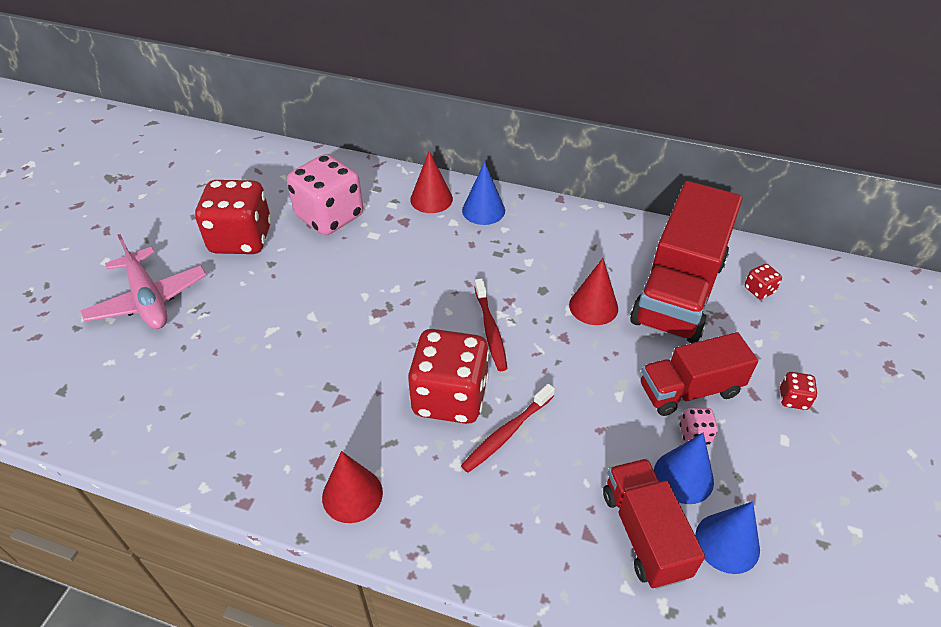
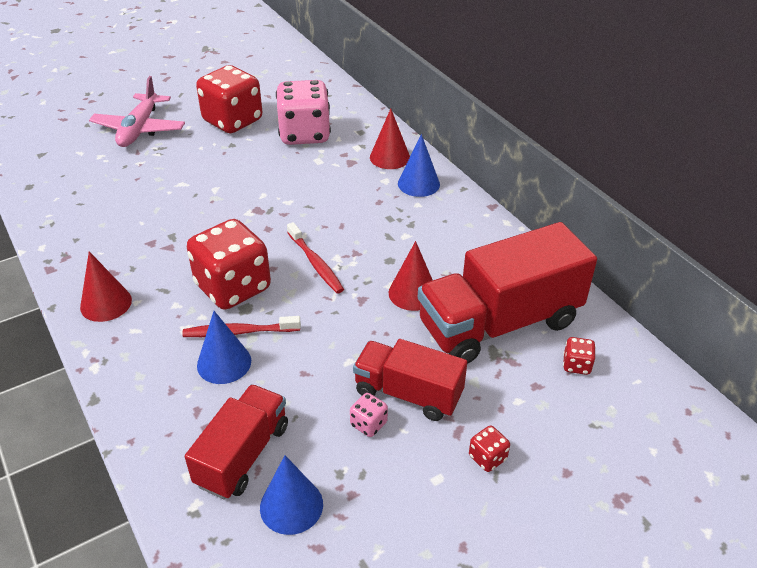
camera: 40 degrees right, 5 degrees down
(490, 330) = (315, 263): red toothbrush -> red toothbrush turned 60 degrees counterclockwise
(683, 477) = (320, 443): blue cone -> blue cone (224, 363)

